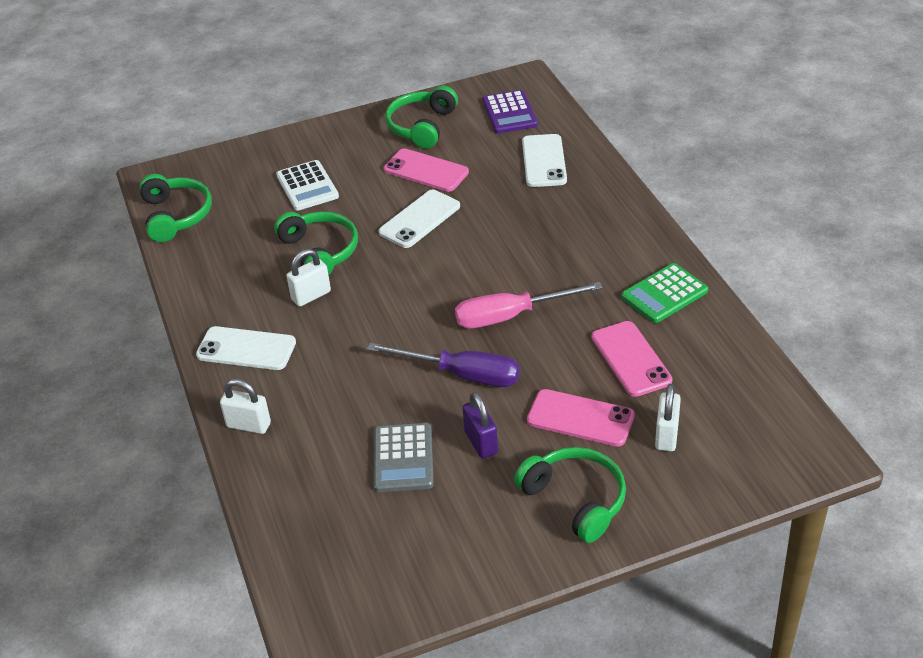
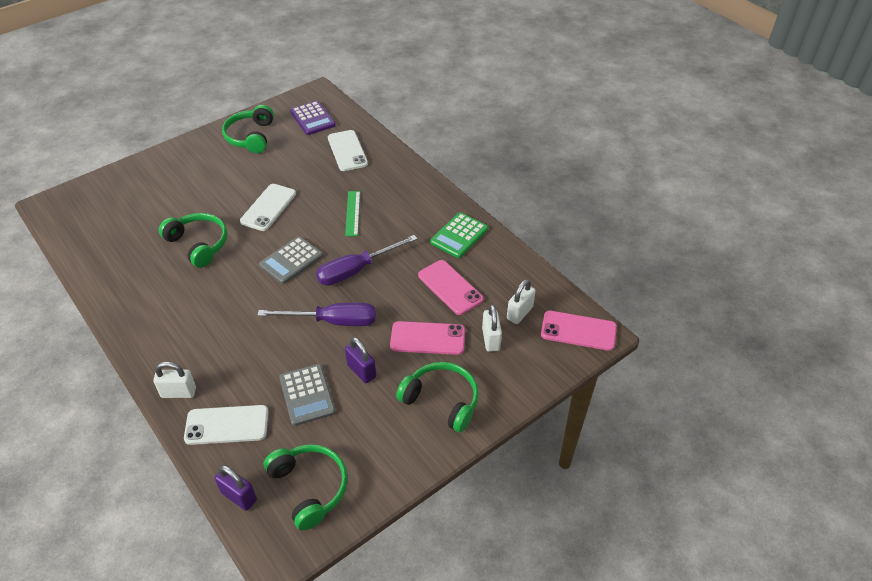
camera: 20 degrees left, 5 degrees up
(176, 216) = (74, 233): green headphones -> green headphones (309, 488)
(246, 349) = (160, 331): white phone -> white phone (227, 425)
(287, 560) = (239, 496): none -> purple padlock
(307, 186) = (175, 194): white calculator -> none
(311, 296) = (201, 280): white padlock -> white padlock (519, 313)
(426, 171) = (263, 170): pink phone -> pink phone (578, 331)
(430, 290) = (291, 260): none -> grey calculator
(511, 316) = (356, 270): pink screwdriver -> purple screwdriver
(527, 243) = (352, 213): none -> green ruler

